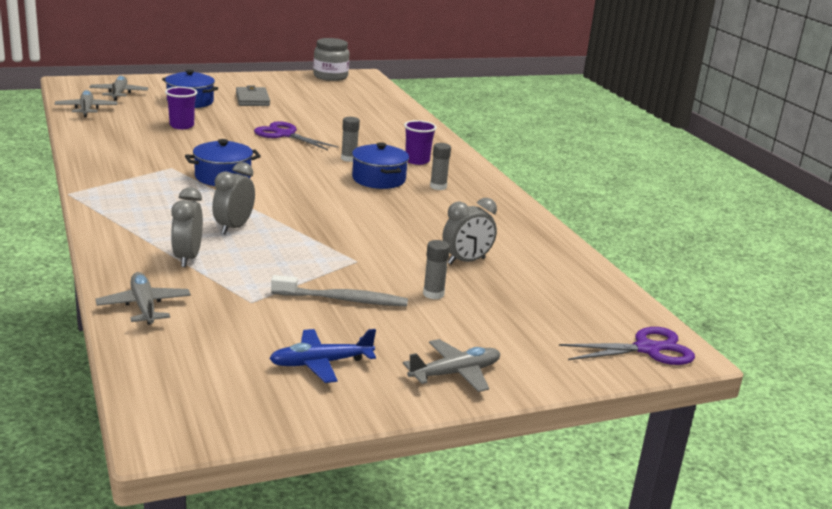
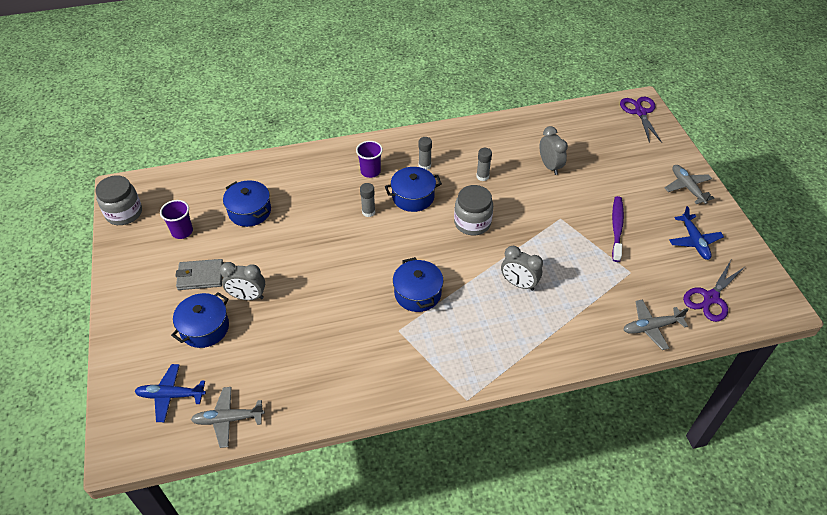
camera: 80 degrees left, 25 degrees up
(119, 93) = (170, 395): grey plane -> blue plane
(181, 126) = (284, 330): purple cup -> purple cup (182, 231)
(187, 258) = (575, 308): grey clock -> grey clock (247, 297)
(285, 135) = (309, 252): purple scissors -> purple scissors (711, 298)
(339, 207) = (472, 223): none -> grey jar
(340, 114) = (249, 211): none -> blue pot
(343, 300) = (616, 228): grey toothbrush -> purple toothbrush
(433, 294) = (599, 186): grey glue stick -> grey glue stick (482, 176)

